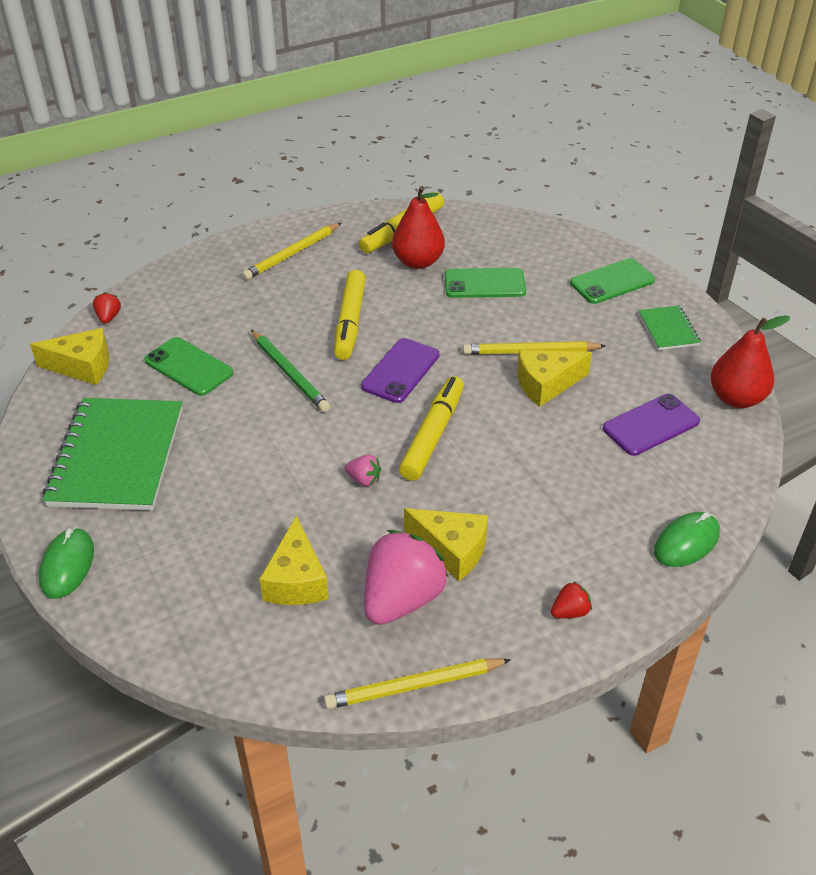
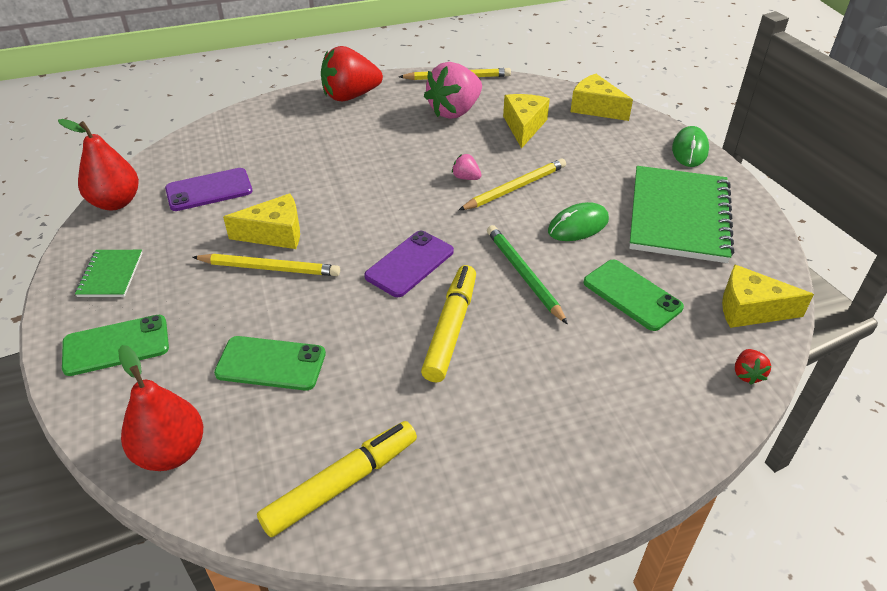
camera: 170 degrees left, 0 degrees up
(292, 254) = (514, 456): yellow pencil -> yellow pencil (515, 188)
(418, 262) = (340, 414): red pear -> red pear (171, 452)
(433, 435) = (399, 203): yellow marker -> none
(451, 550) = (412, 131): yellow cheese -> yellow cheese (595, 108)
(570, 612) = (350, 96): red strawberry -> red strawberry, size x2.31
(686, 542) = (249, 118): green mouse -> green mouse (578, 225)

